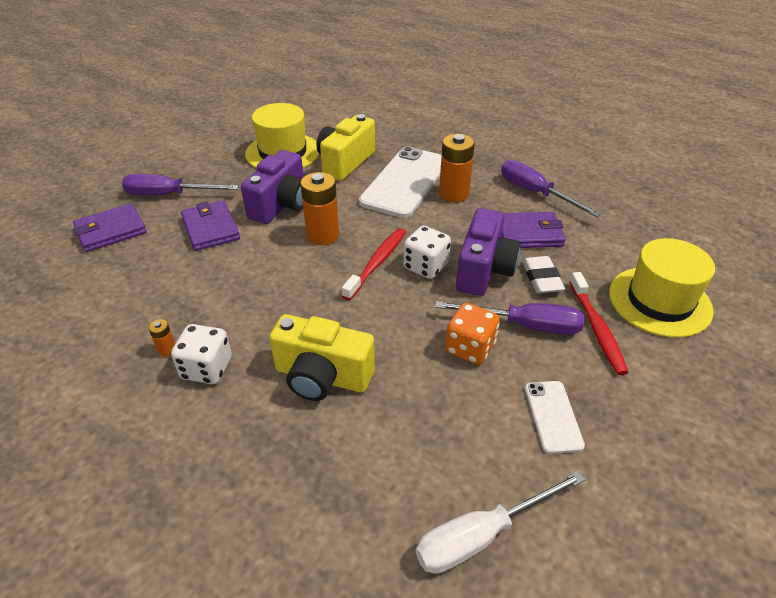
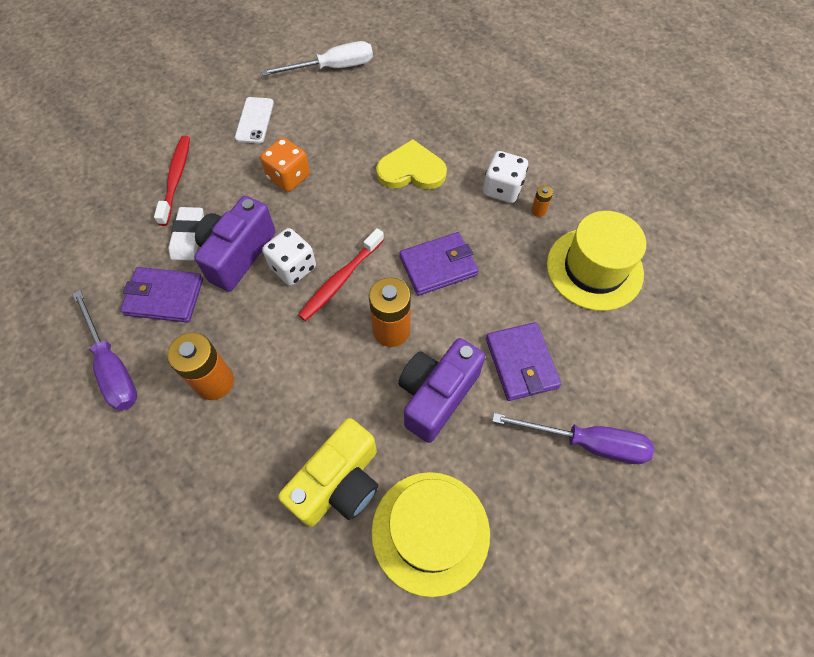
camera: 170 degrees left, 20 degrees up
(111, 231) = (641, 378): purple wallet -> purple wallet (438, 266)
(322, 377) = (411, 170): yellow camera -> yellow heart
(405, 182) = (267, 418): white phone -> none
(524, 325) = (233, 190): purple screwdriver -> none
(659, 301) = (102, 196): yellow hat -> yellow hat (594, 268)

